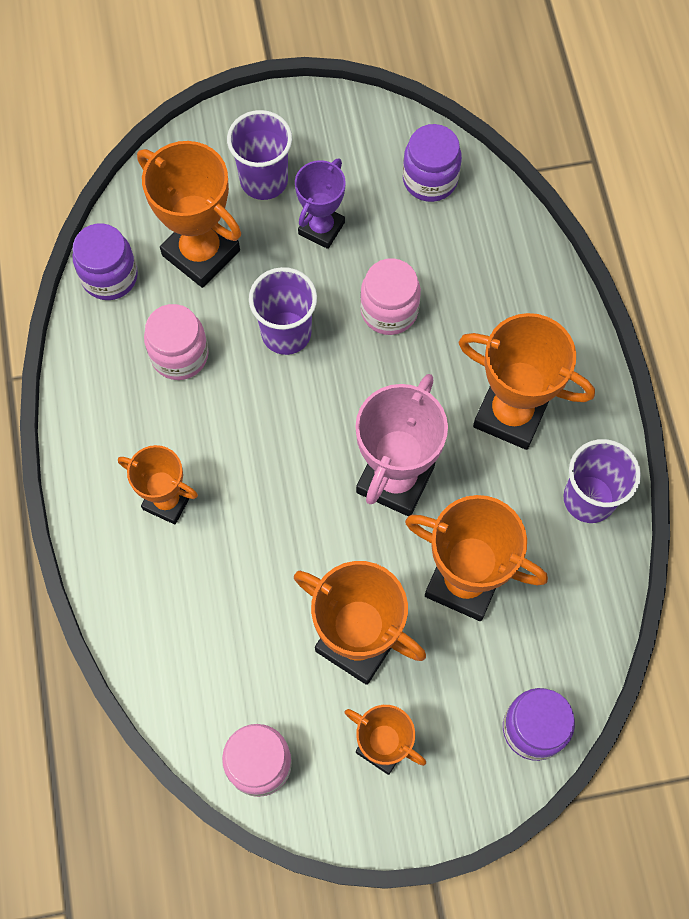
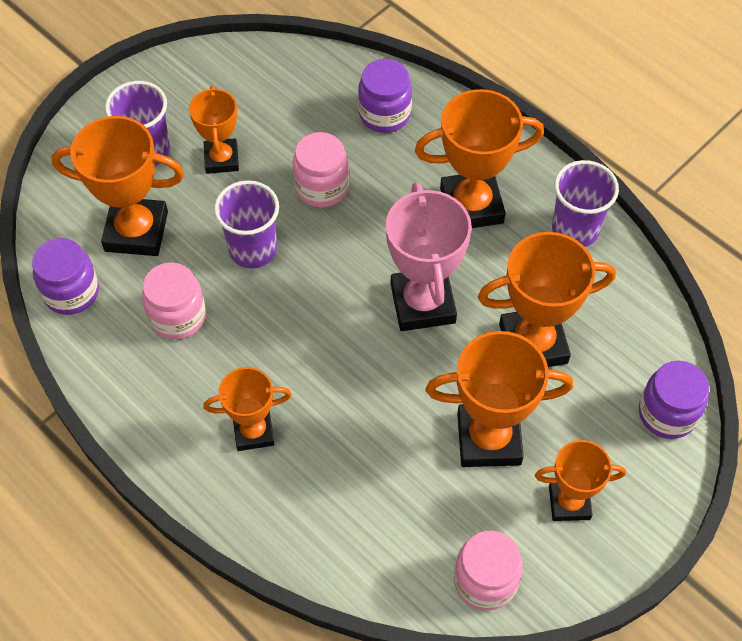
camera: 35 degrees left, 10 degrees down
(321, 228) = (221, 159): purple trophy -> orange trophy
(430, 179) = (280, 79): purple jar -> purple jar (384, 114)

